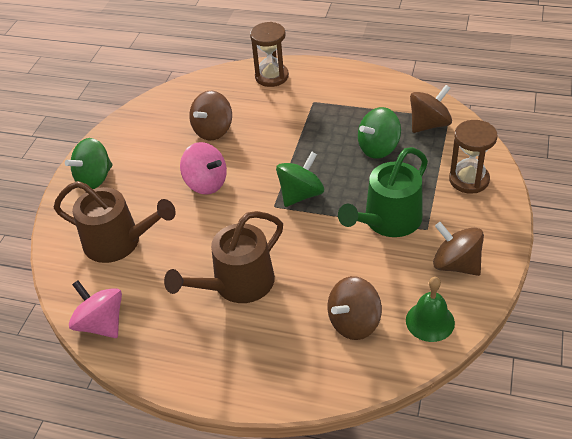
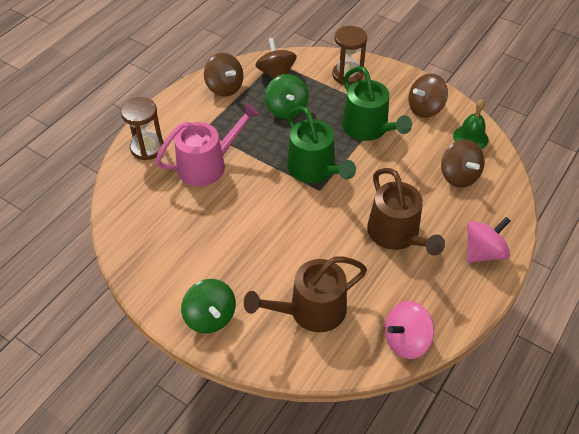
camera: 75 degrees left, 5 degrees up
(118, 242) = (311, 310): brown watering can -> brown watering can turned 150 degrees counterclockwise
(206, 183) = (267, 229): pink spinning top -> pink spinning top (483, 252)
(213, 130) = (197, 207): brown spinning top -> brown spinning top (224, 87)
(269, 119) = (207, 165): none -> pink watering can
(301, 194) = (314, 169): green spinning top -> green watering can

